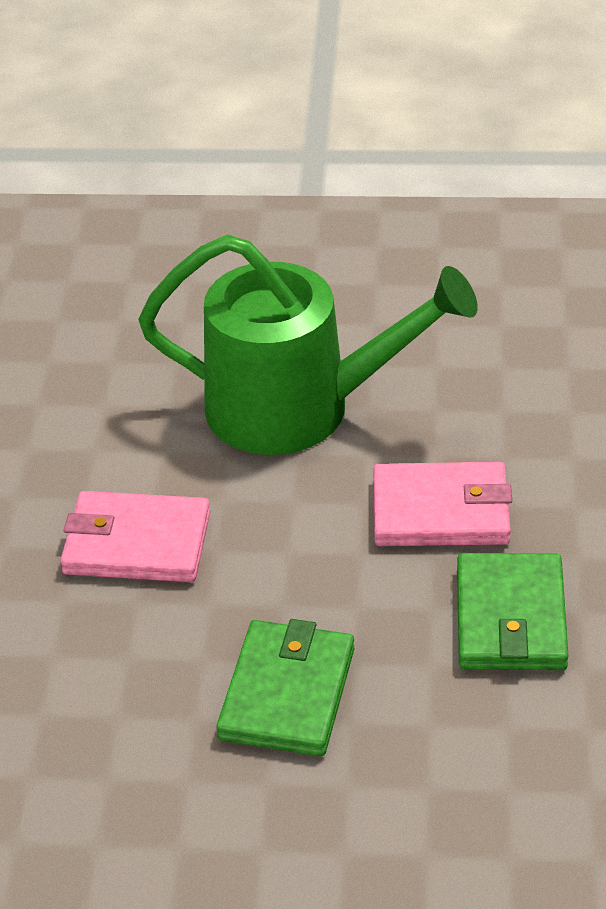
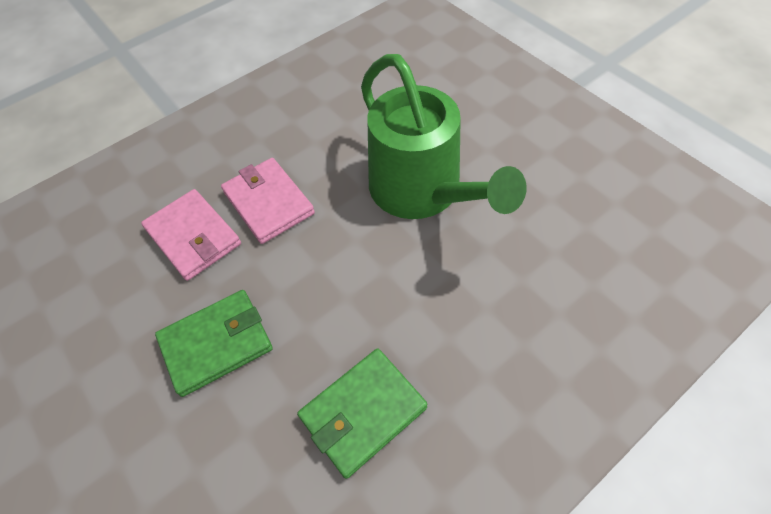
camera: 50 degrees right, 15 degrees up
(441, 511) = (413, 311): pink wallet -> pink wallet (193, 237)

